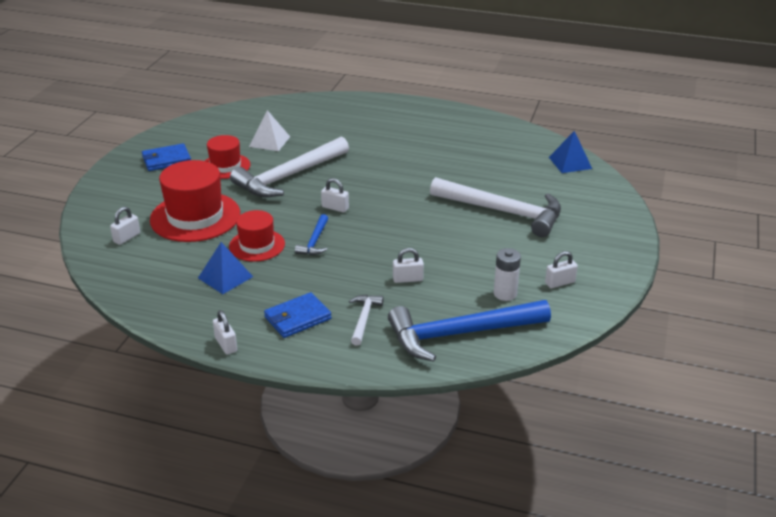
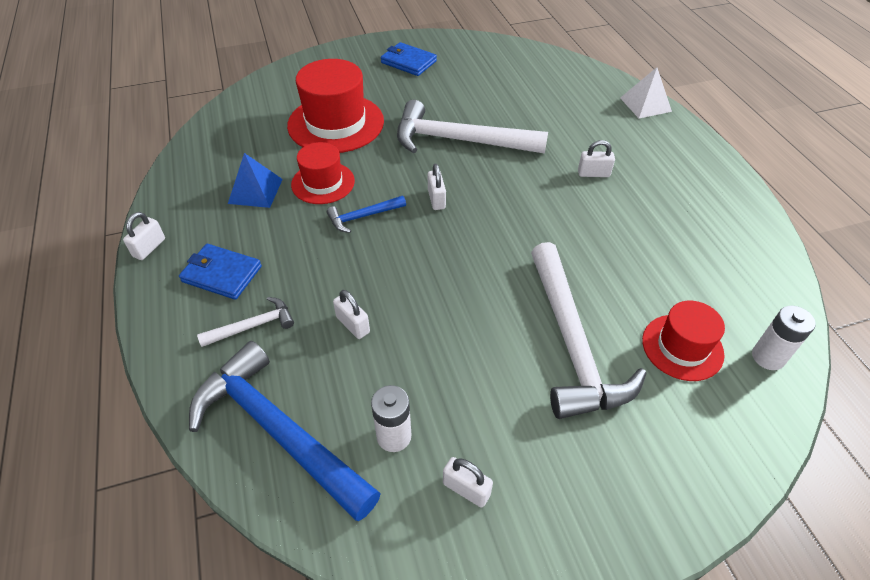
camera: 55 degrees right, 15 degrees up
(127, 238) = (271, 106): white padlock -> white padlock (593, 174)
(225, 166) = (434, 96): red hat -> red hat (682, 347)
(269, 141) = (506, 97): white pyramid -> white pyramid (645, 104)
(570, 163) = (768, 357): blue pyramid -> white battery

